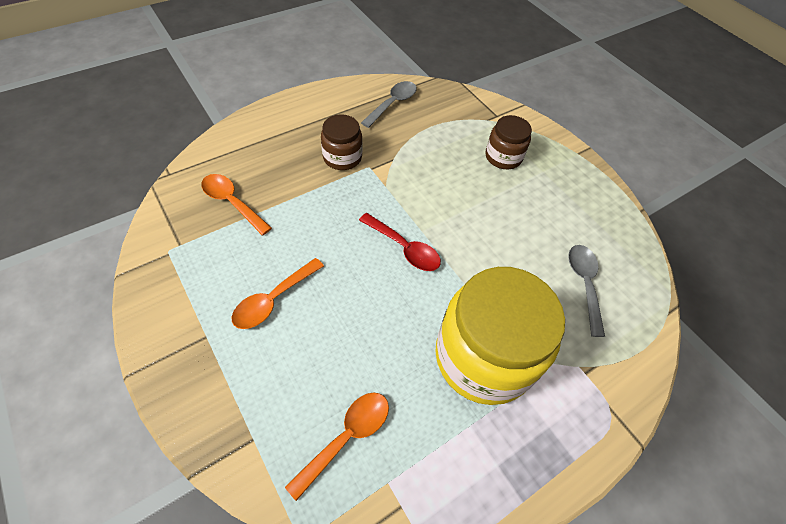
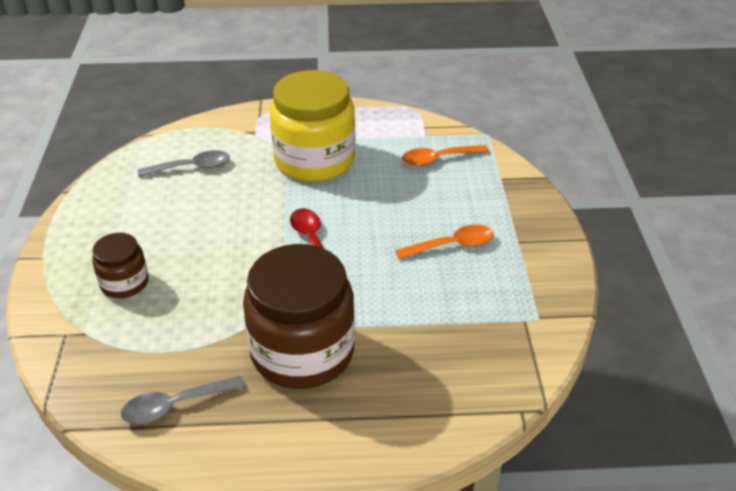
camera: 145 degrees left, 15 degrees down
(232, 203) = (457, 344): orange spoon -> none
(342, 157) = (302, 352): brown jar -> brown jar, size x1.98
(584, 284) = (191, 167): grey spoon -> grey spoon turned 135 degrees counterclockwise

